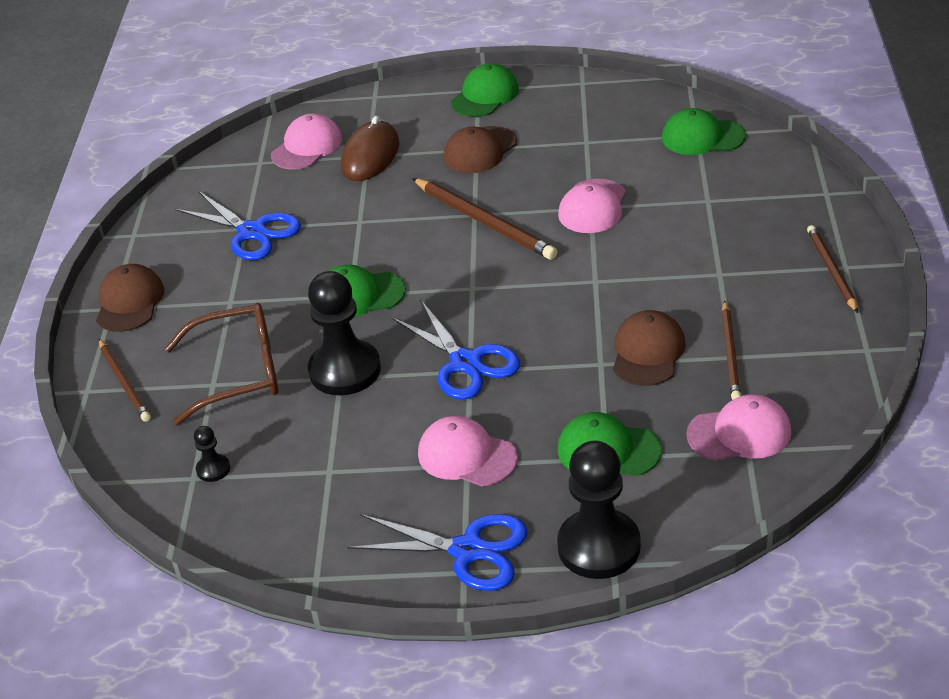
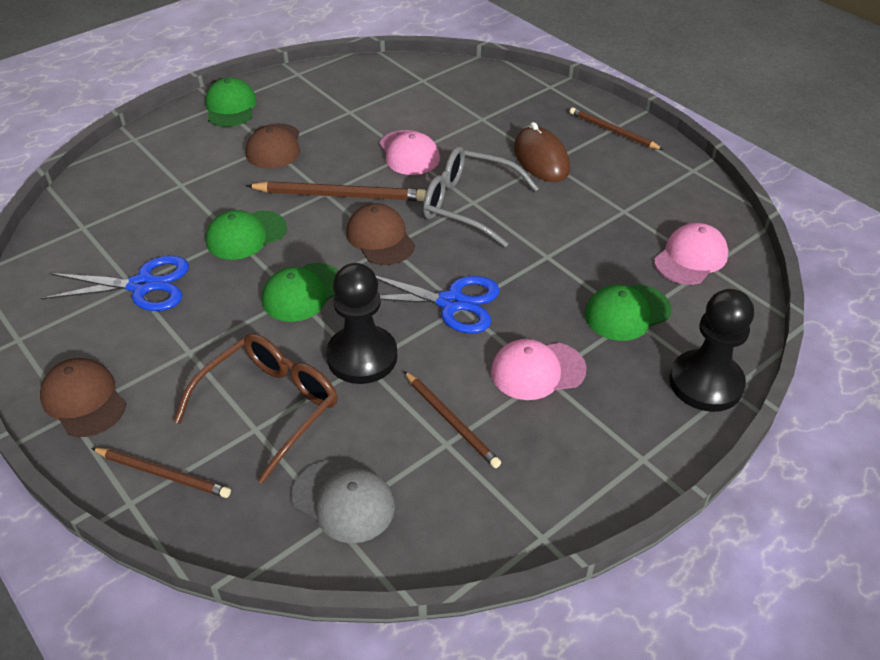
camera: 45 degrees left, 5 degrees up
(213, 469) = (343, 501): black pawn -> grey cap
(307, 147) = (115, 198): pink cap -> none
(370, 156) = (184, 184): brown mouse -> brown mouse (541, 159)
(468, 550) = (626, 441): blue scissors -> none
(587, 281) = (468, 205): none -> grey glasses
(648, 352) = (569, 233): brown cap -> brown cap (380, 238)
(702, 137) = (428, 80): green cap -> green cap (246, 235)
(730, 354) = (620, 210): brown pencil -> brown pencil (451, 421)

